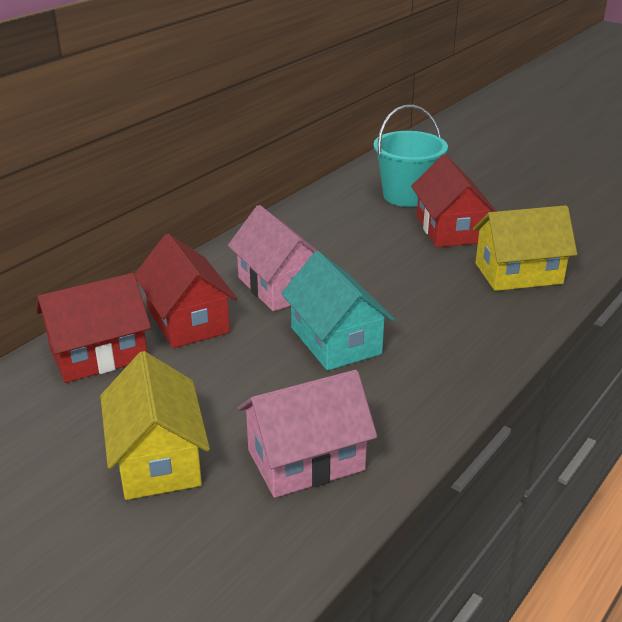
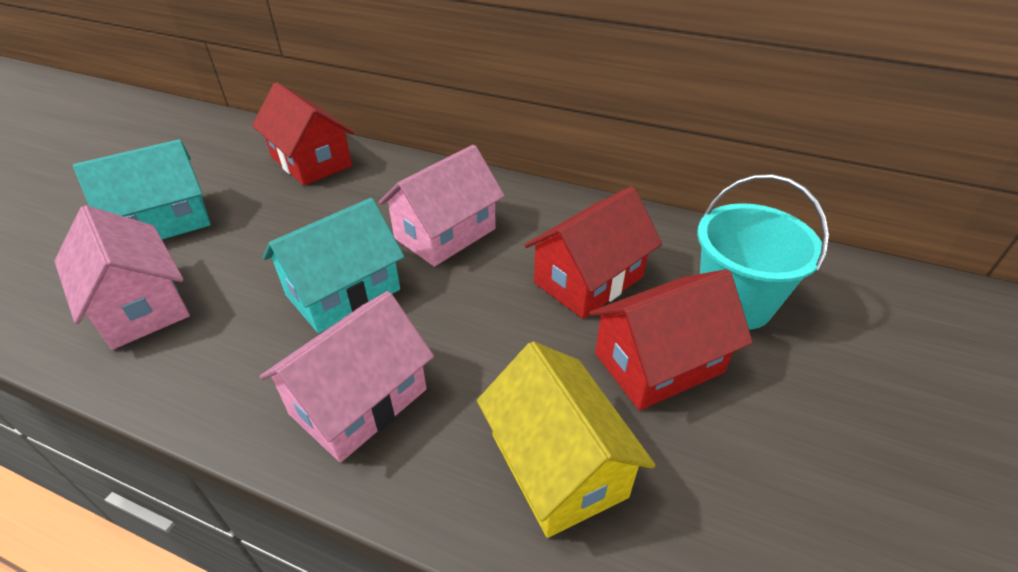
camera: 75 degrees right, 10 degrees up
(158, 459) = (164, 222): yellow house -> turquoise house
(187, 320) = (369, 192): red house -> red house (588, 280)
(456, 338) = (359, 401): none -> pink house

